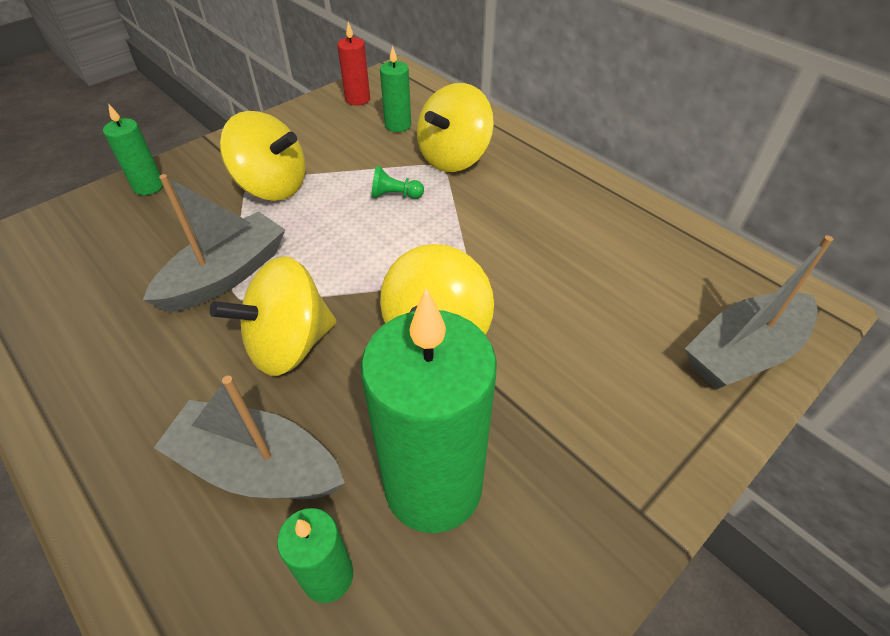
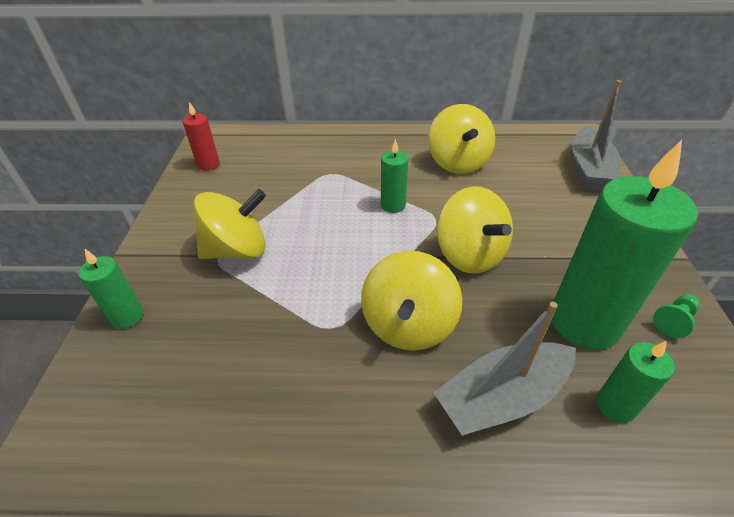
camera: 45 degrees left, 5 degrees down
(226, 275) = (300, 322): grey boat -> none
(395, 195) = (330, 204): green pawn -> green pawn (673, 321)
(398, 125) = (264, 165): green candle -> green candle (393, 205)
(454, 158) = (330, 163): yellow spinning top -> yellow spinning top (458, 162)

